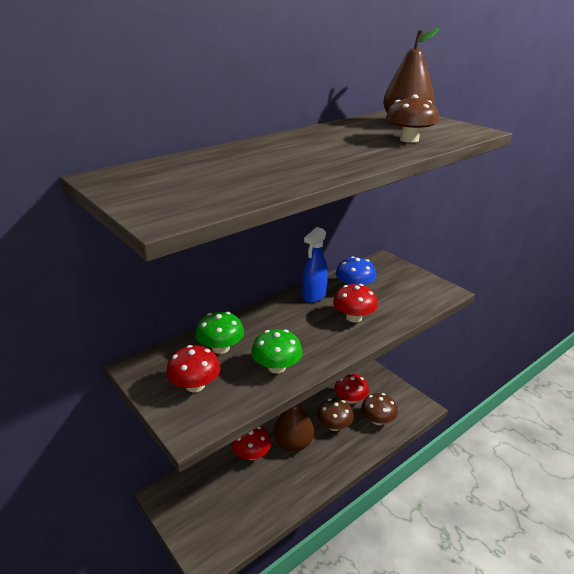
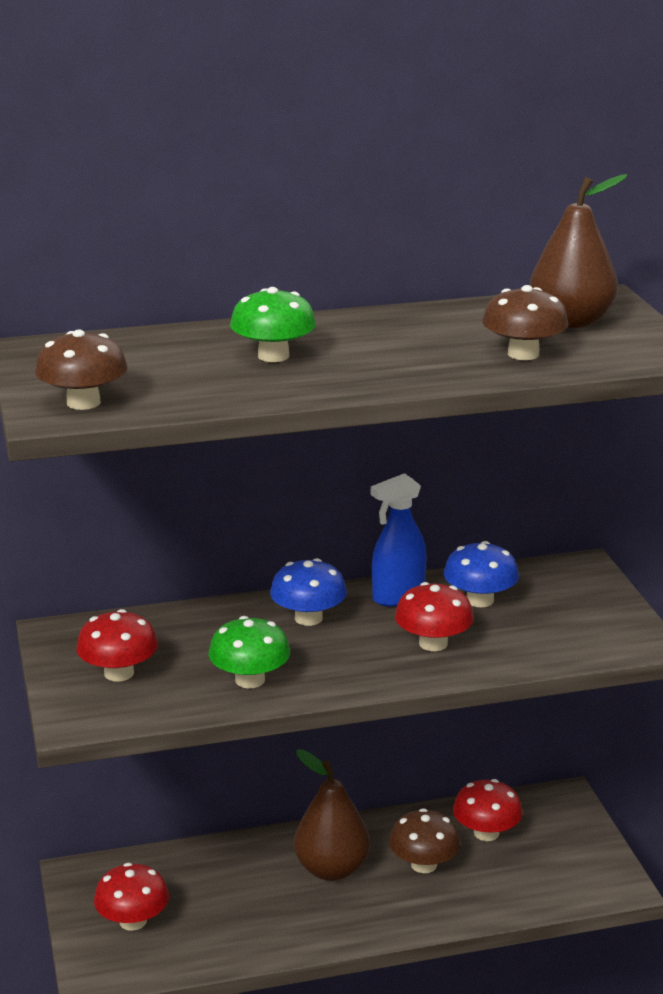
camera: 25 degrees right, 5 degrees down
(221, 348) = (189, 636): green mushroom -> green mushroom (273, 356)
(251, 454) = (251, 863): red mushroom -> red mushroom (133, 921)
(278, 319) = (308, 618): none -> blue mushroom
(377, 420) = (512, 879): brown mushroom -> brown mushroom (83, 402)

